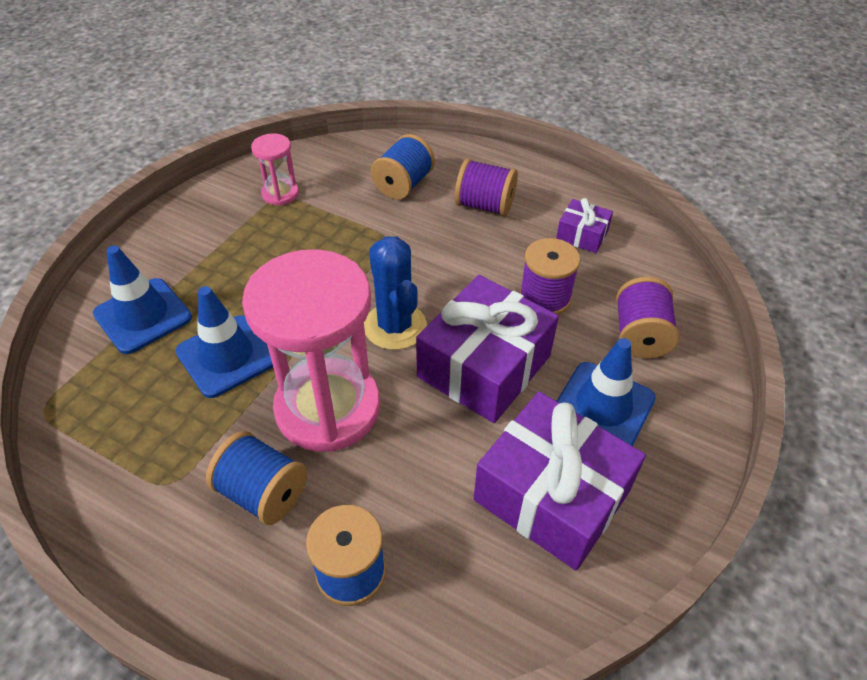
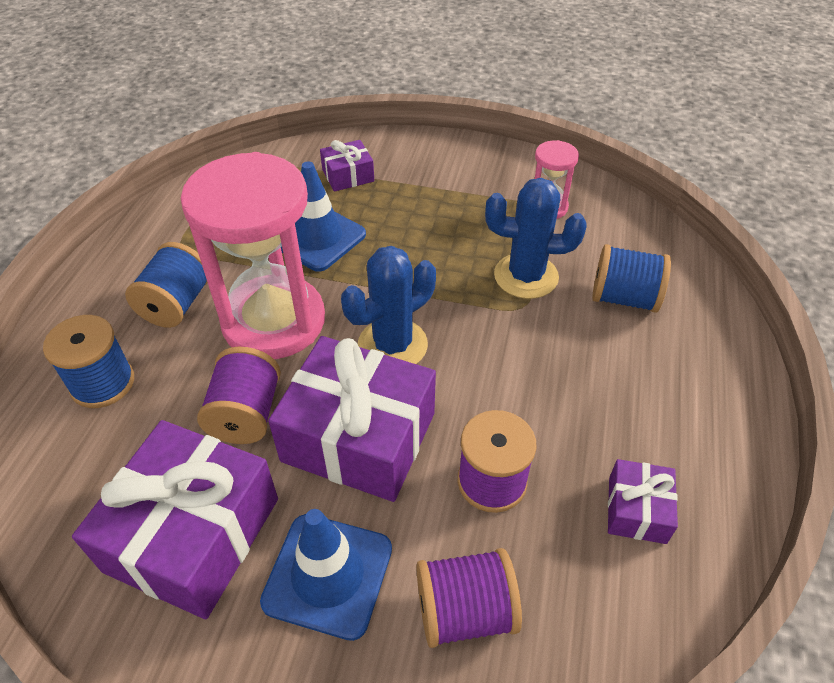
camera: 75 degrees right, 0 degrees up
(143, 316) = (348, 175): blue traffic cone -> purple gift
(355, 228) = (526, 276): none -> blue cactus
(484, 206) = (633, 385): purple spool -> purple spool (246, 414)

